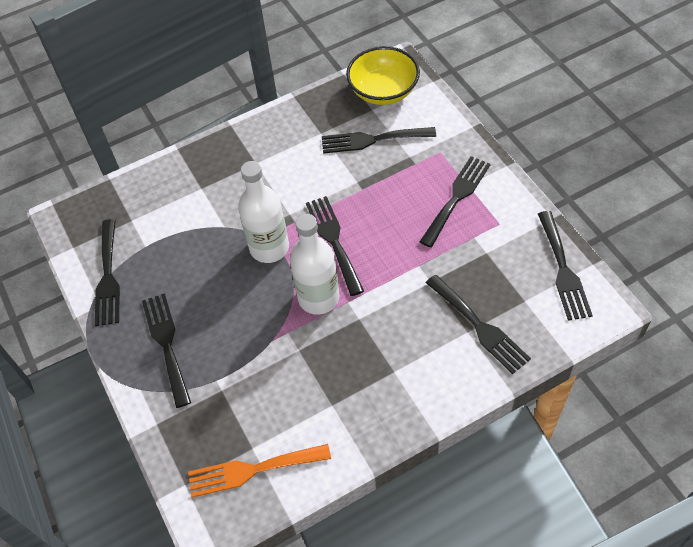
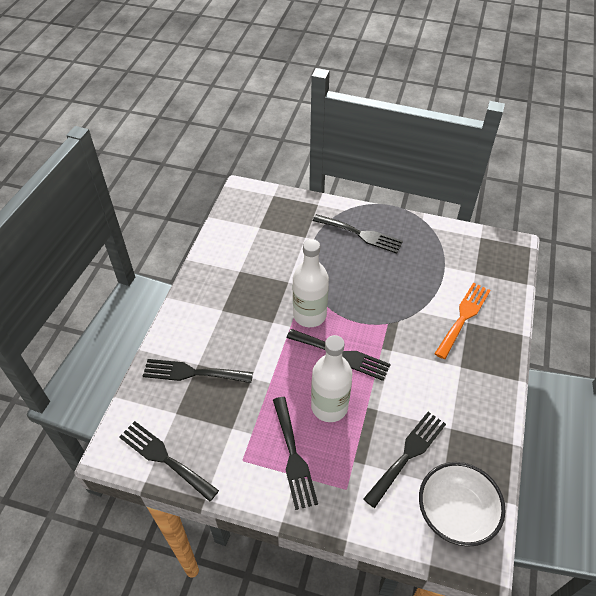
camera: 130 degrees right, 5 degrees down
(108, 277) = (438, 238): black fork -> none
(252, 470) = (248, 220): orange fork -> orange fork (463, 317)
(269, 248) = (375, 320): white bottle -> white bottle (329, 406)
(383, 91) = (455, 513): yellow bowl -> white bowl

